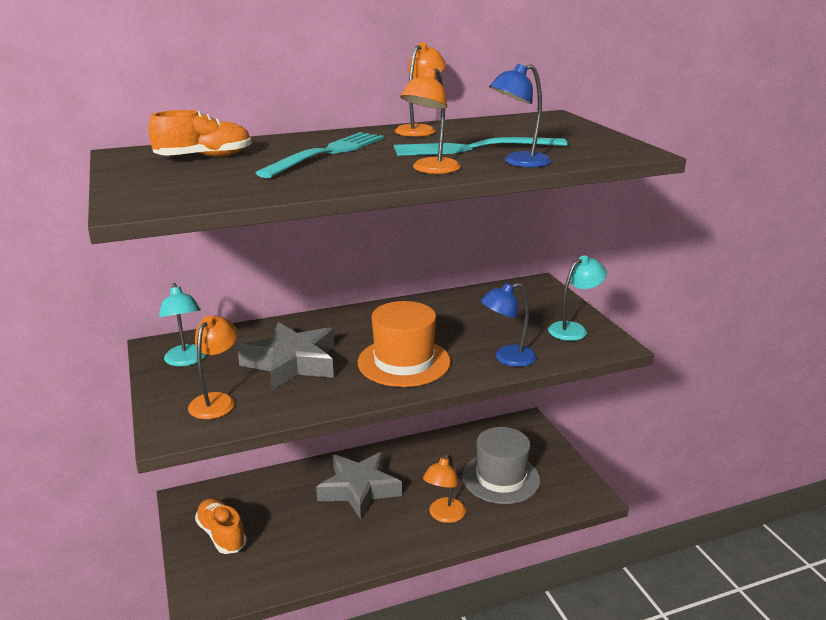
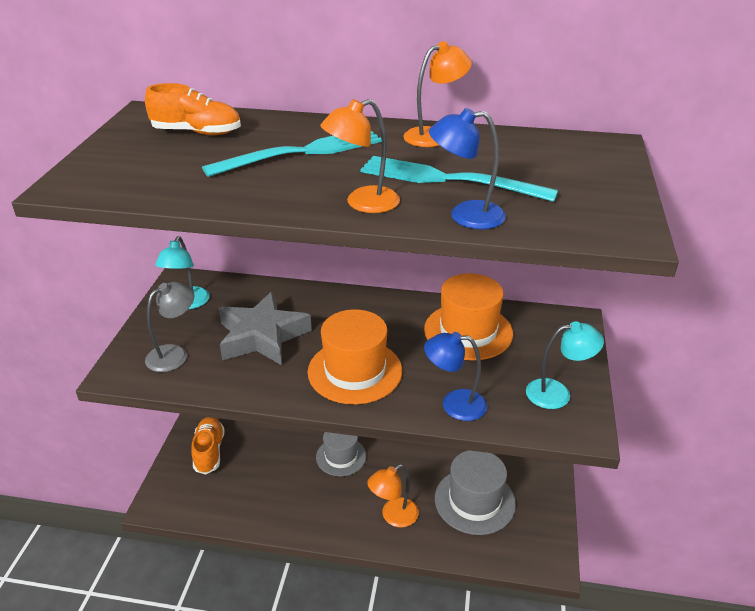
camera: 30 degrees right, 10 degrees up
(216, 401) = (174, 354): orange lamp -> grey lamp
(359, 489) = (341, 456): grey star -> grey hat
(467, 311) = (468, 331): none -> orange hat

